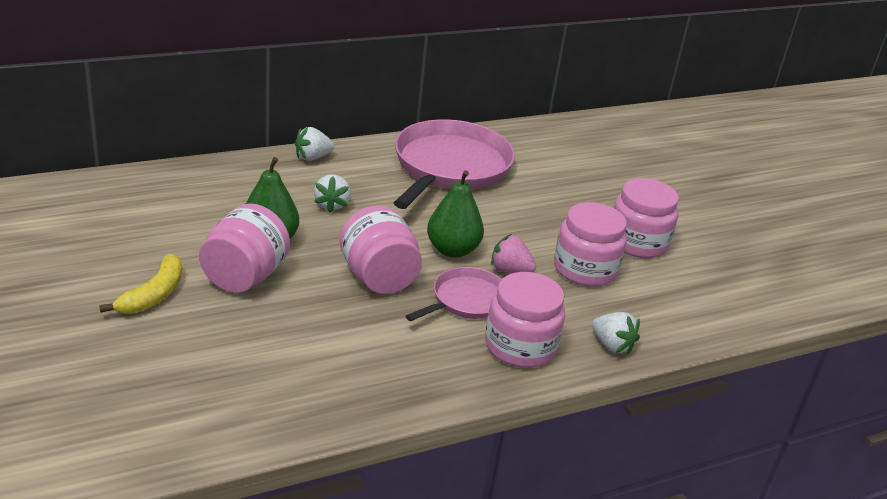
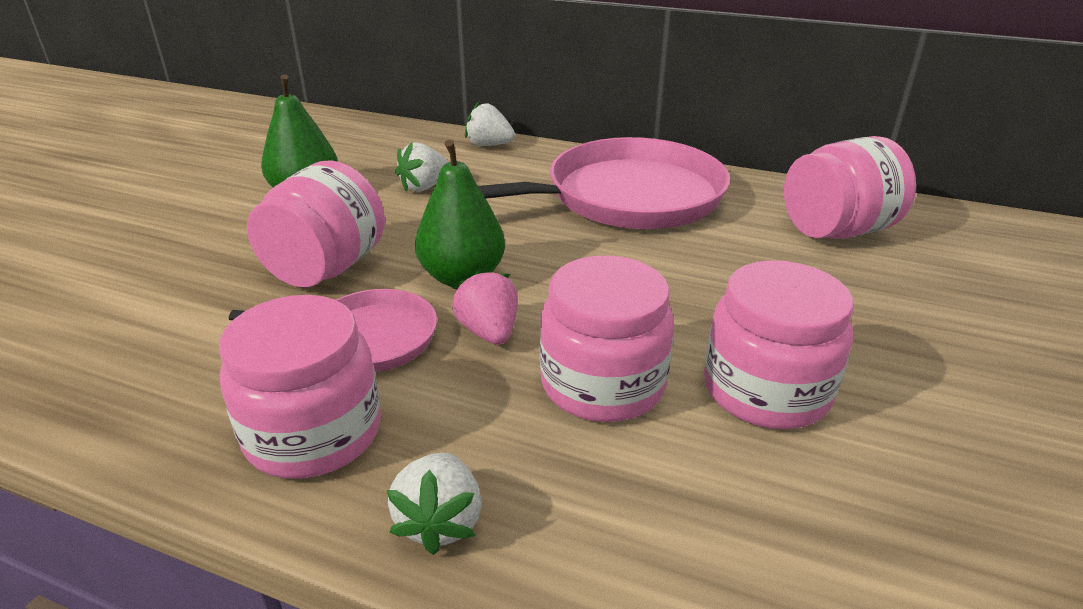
camera: 50 degrees right, 0 degrees up
(153, 295) = (132, 197): yellow banana -> none
(244, 277) = (220, 214): pink jar -> pink jar (836, 231)

